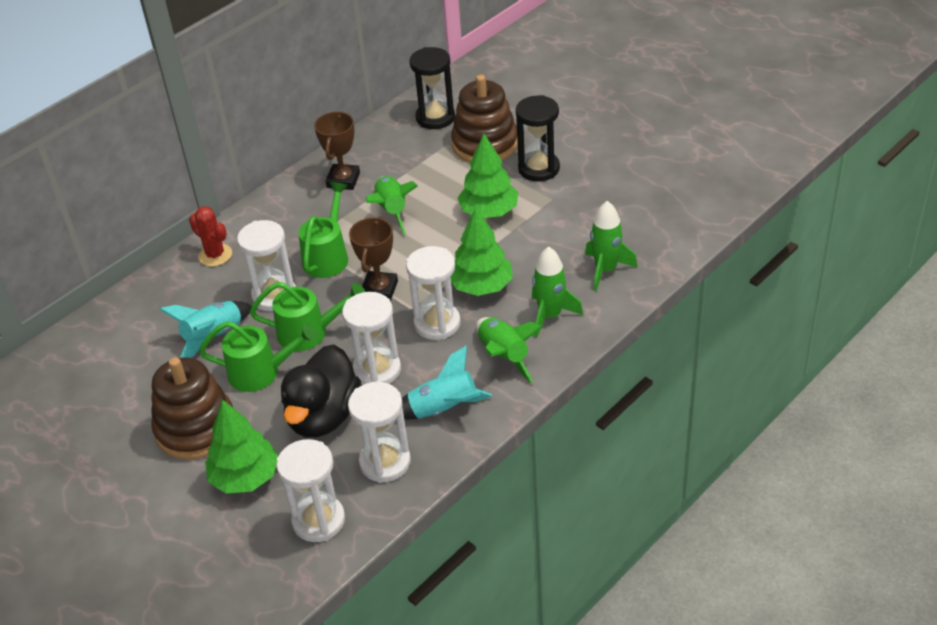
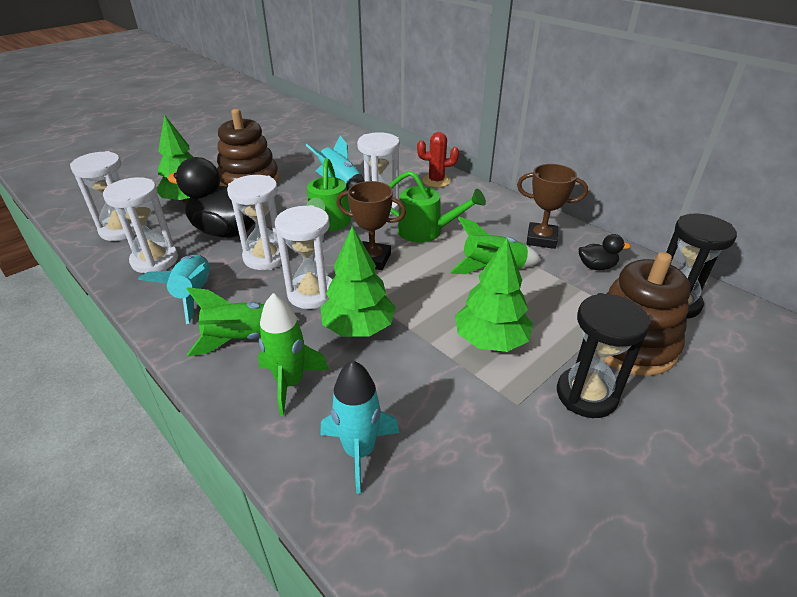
camera: 90 degrees right, 5 degrees down
(215, 255) = (436, 181): red cactus -> red cactus turned 45 degrees clockwise
(262, 372) = (292, 204): green watering can -> none
(387, 151) = (596, 266): none -> black duck
(606, 270) = (359, 451): green rocket -> turquoise rocket

